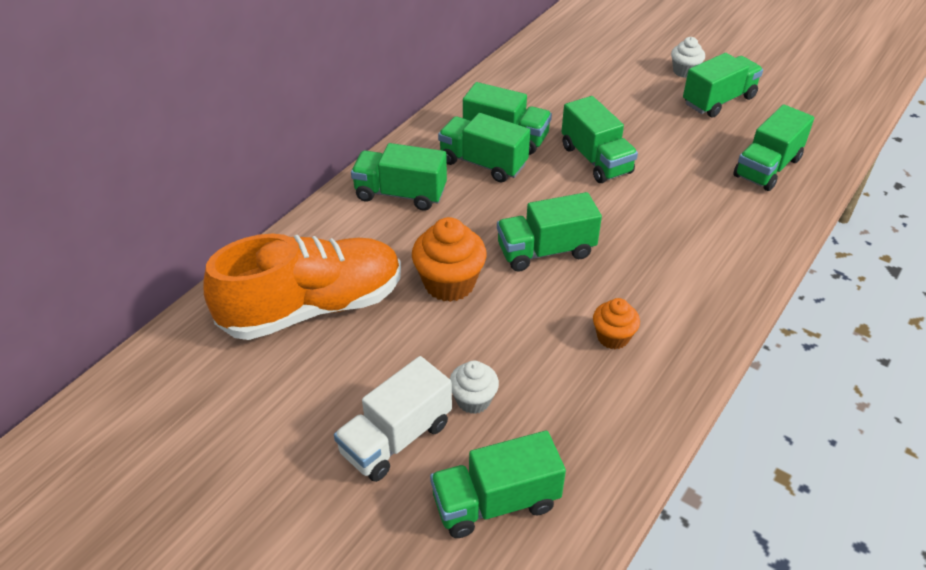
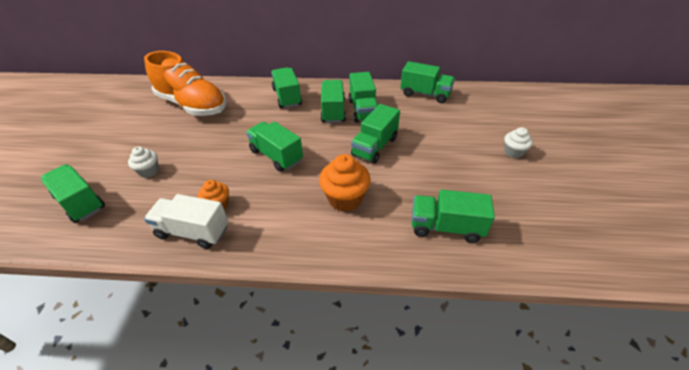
camera: 60 degrees right, 0 degrees up
(396, 438) = (117, 157): white truck -> white truck (193, 232)
(449, 283) = (230, 134): orange cupcake -> orange cupcake (345, 199)
(718, 101) = (499, 178): green truck -> green truck (425, 94)

